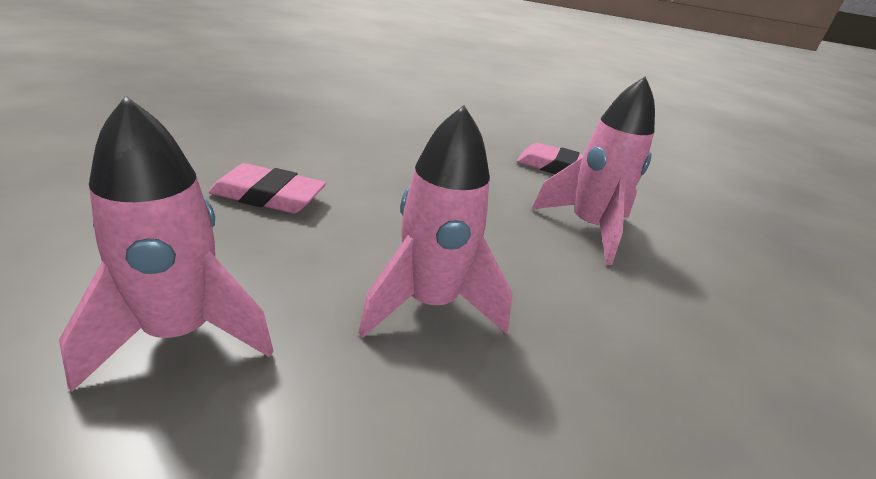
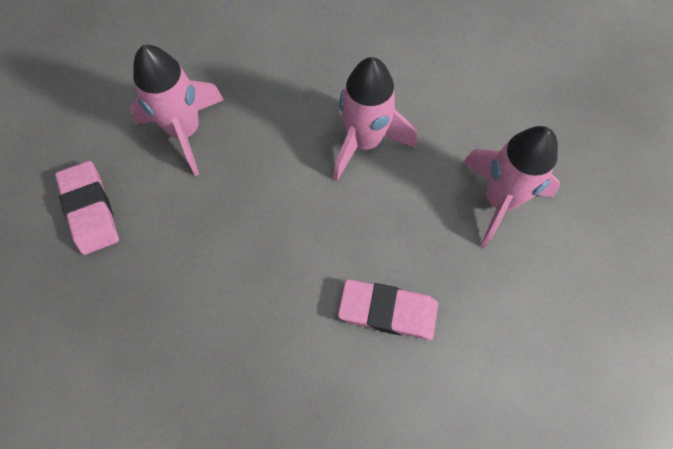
camera: 130 degrees left, 35 degrees up
(268, 196) = (388, 311): pink eraser -> pink eraser turned 45 degrees counterclockwise

